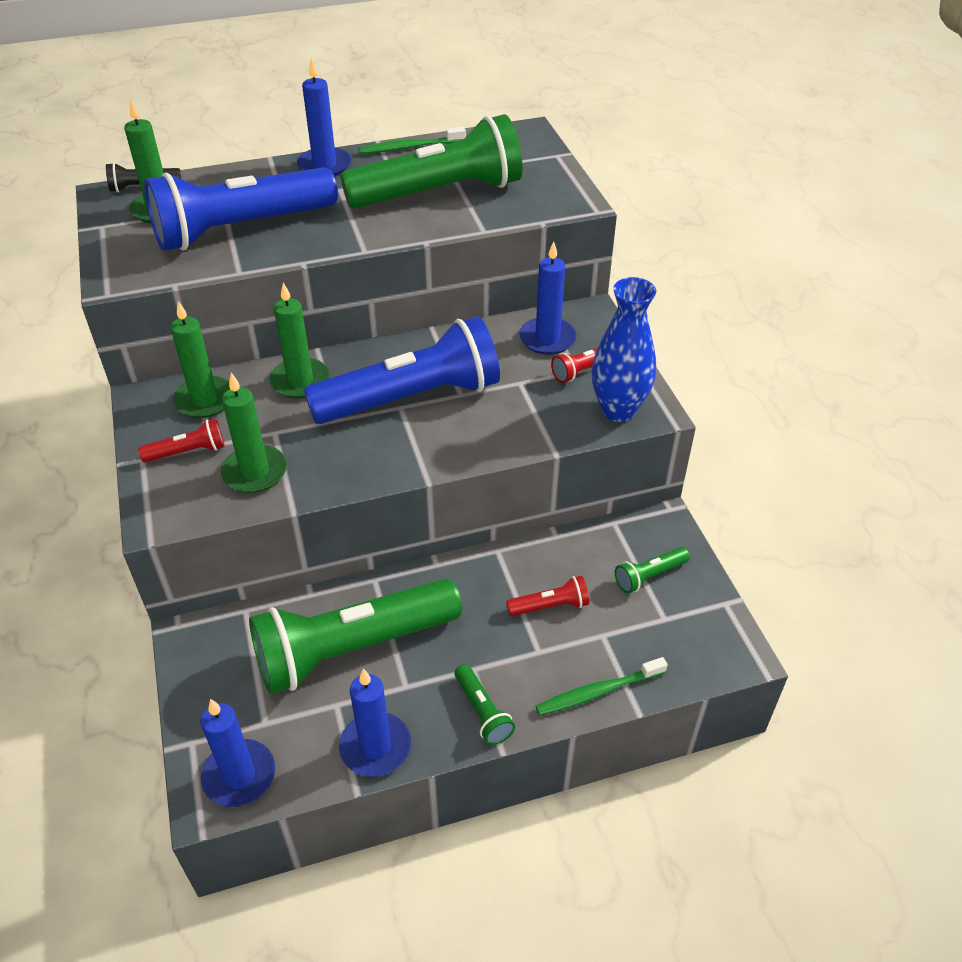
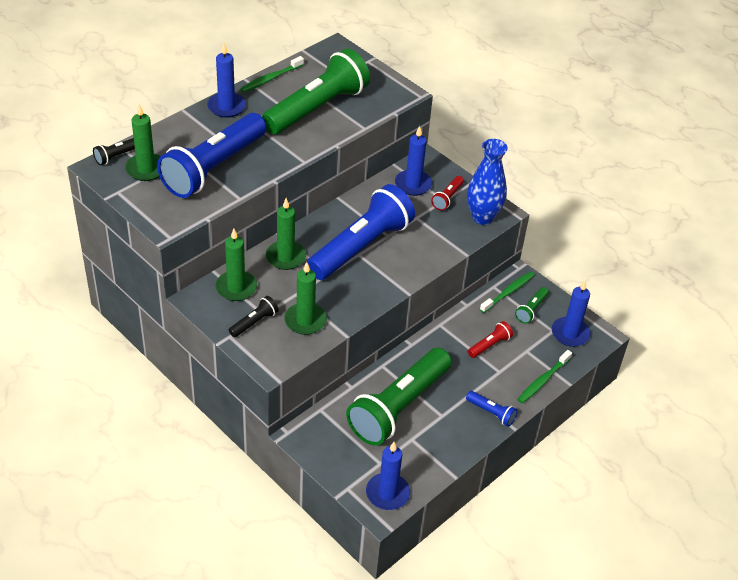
camera: 30 degrees left, 0 degrees up
(188, 452) = (254, 322): red flashlight -> black flashlight
(375, 747) = (448, 451): blue candle -> blue candle (570, 333)
(482, 712) = (491, 413): green flashlight -> blue flashlight
(630, 538) = (508, 292): none -> green toothbrush

